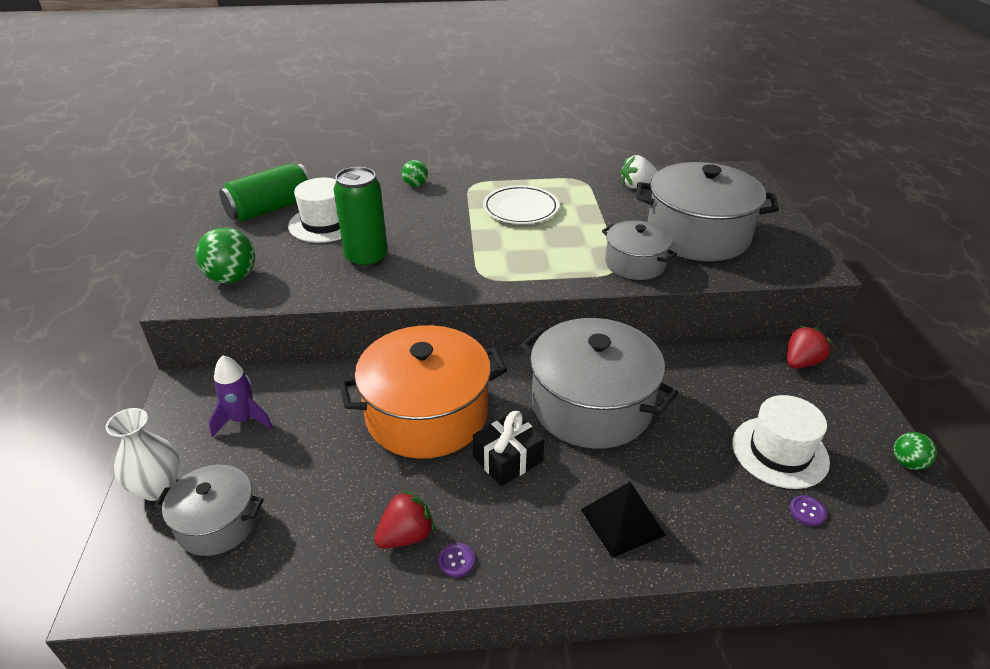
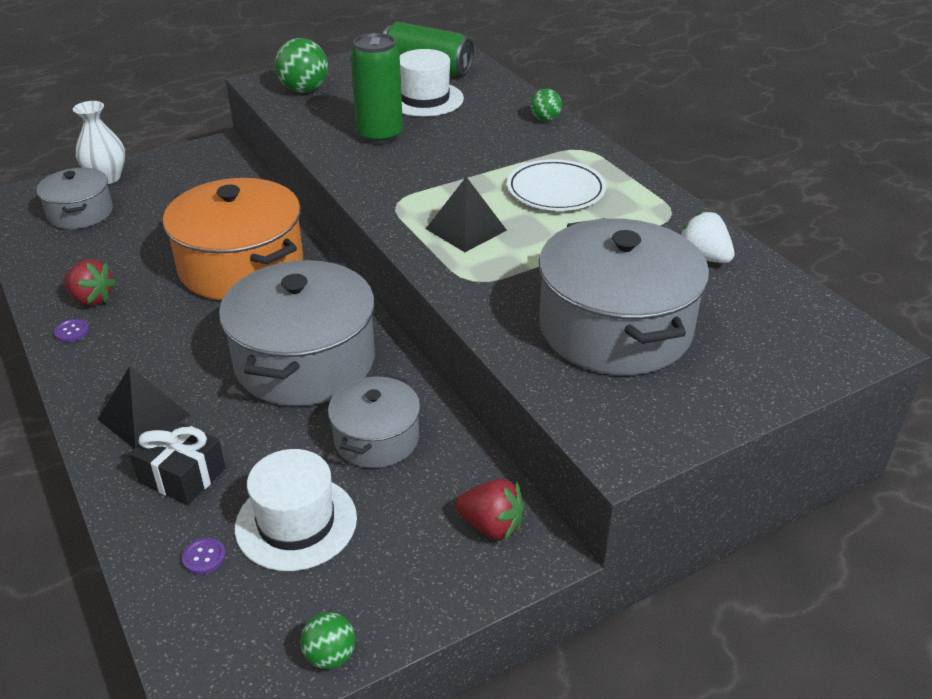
camera: 65 degrees right, 0 degrees up
(243, 420) = (192, 184): purple rocket -> none
(508, 459) = (201, 327): black gift -> black gift (182, 475)
(546, 256) = (466, 229): none -> black pyramid
(635, 264) = (499, 291): grey pot -> grey pot (376, 438)

